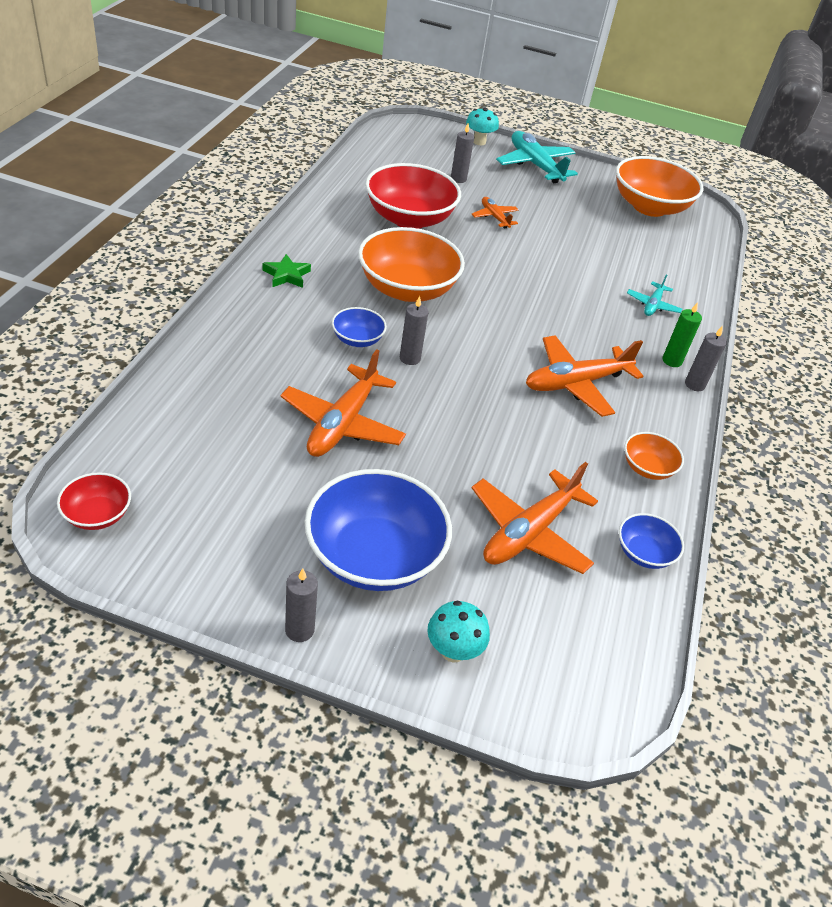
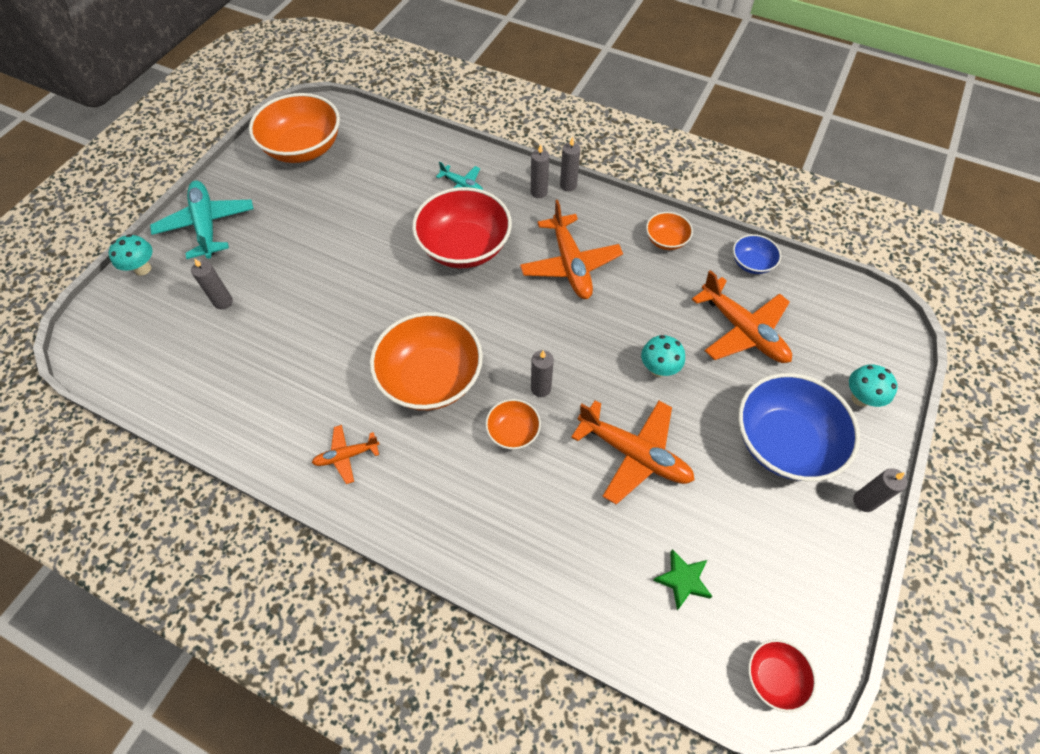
camera: 75 degrees left, 15 degrees up
(287, 275) = (400, 495): green star -> green star (682, 580)
(357, 339) = (513, 431): blue bowl -> orange bowl
(409, 218) = (300, 361): red bowl -> red bowl (464, 247)
(453, 449) = (658, 369): none -> turquoise mushroom
(494, 217) = (306, 280): orange plane -> orange plane (346, 456)
(535, 165) = (206, 225): turquoise plane -> turquoise plane turned 90 degrees clockwise
(672, 361) = (539, 192): green candle -> grey candle

